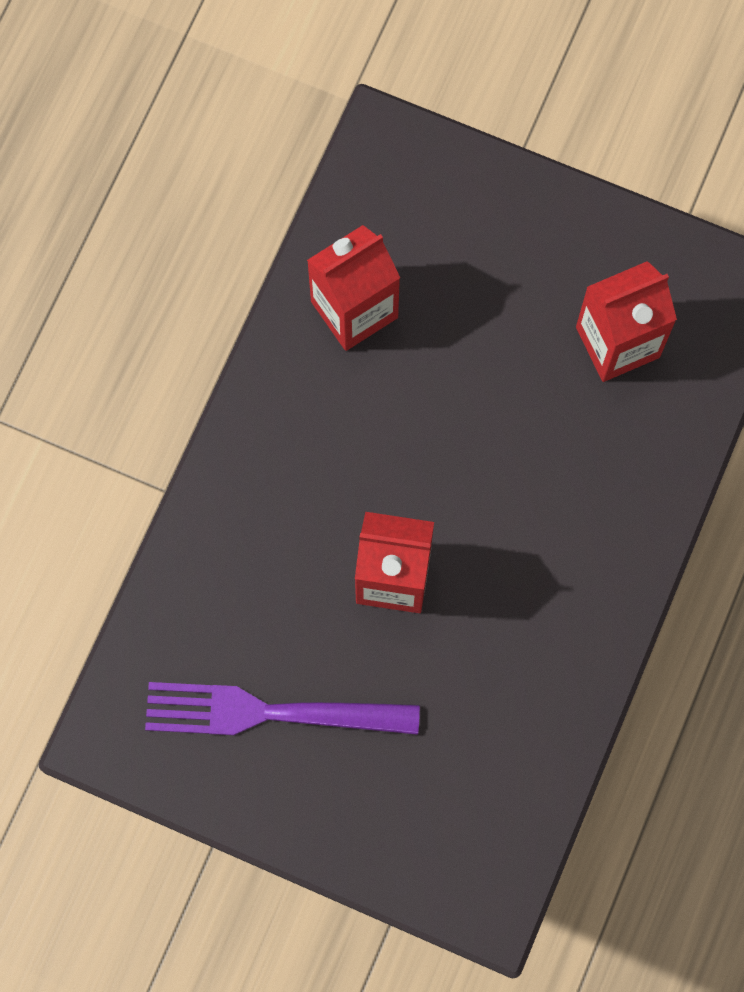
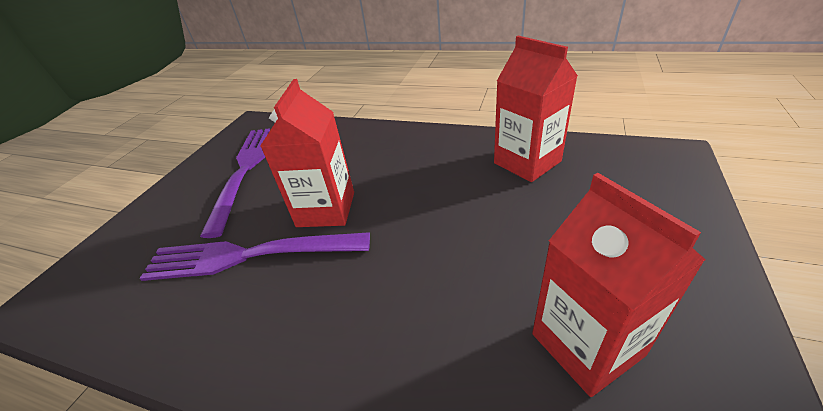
camera: 90 degrees right, 35 degrees down
(459, 664) = (249, 255): none -> purple fork

